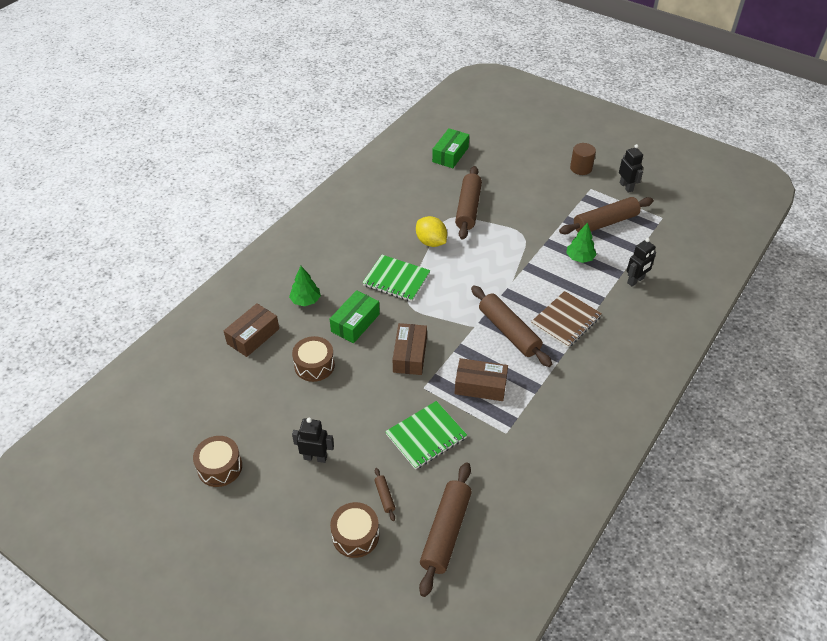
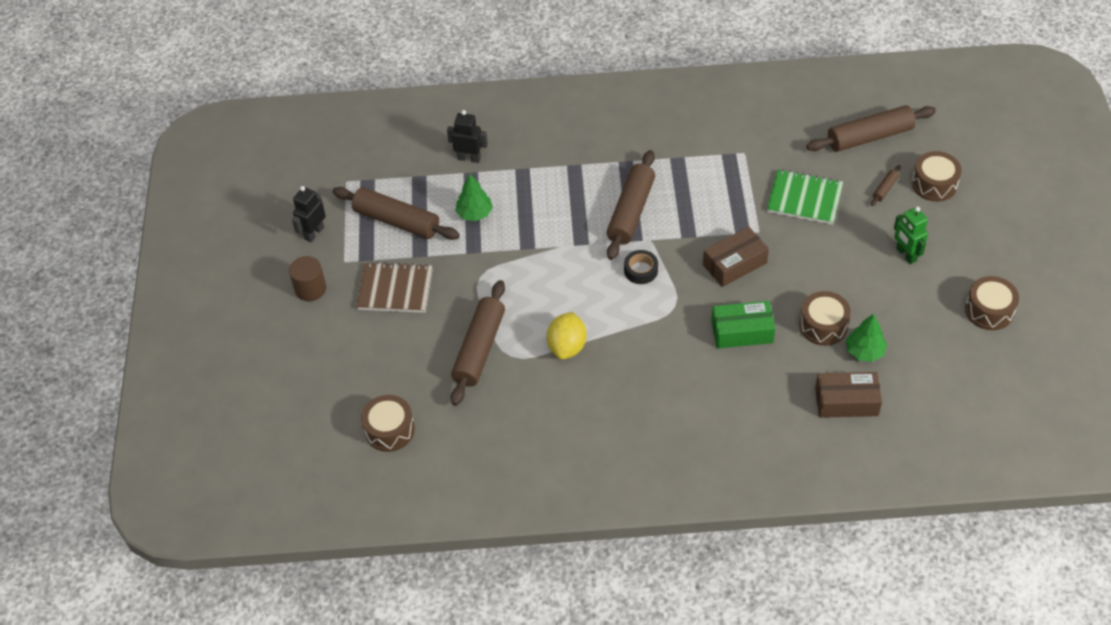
camera: 125 degrees left, 5 degrees up
(305, 300) = (758, 394): green tree -> green tree (864, 351)
(315, 457) = (906, 255): black robot -> green robot
(396, 279) = (652, 339): green notebook -> none
(450, 154) = (389, 430): green box -> brown drum
(453, 306) = (641, 270): none -> black tape
(468, 208) = (479, 349): brown rolling pin -> brown rolling pin turned 45 degrees counterclockwise
(480, 386) = (714, 195): brown box -> none
(566, 321) = (575, 180): brown notebook -> brown notebook (395, 289)

